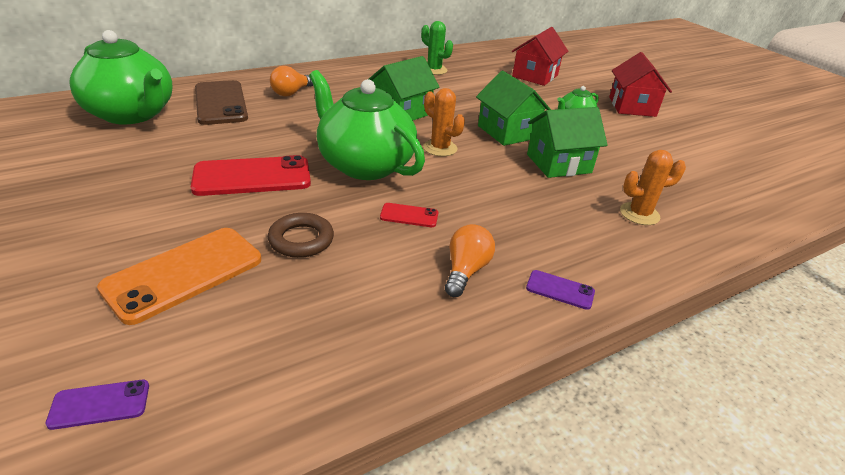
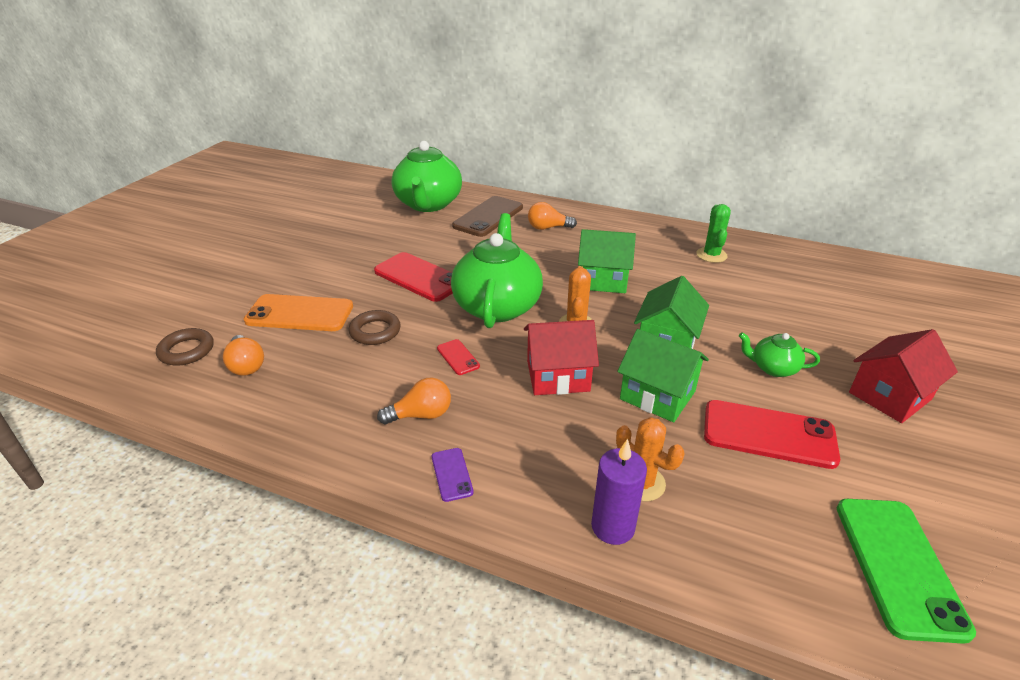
camera: 55 degrees right, 0 degrees up
(100, 404) = (186, 351): purple phone -> brown ring
(222, 357) = (246, 365): none -> orange light bulb
(535, 76) = (823, 306): red house -> red house (558, 376)
(631, 152) = (768, 434): none -> red phone
(673, 246) = (613, 527): none -> purple candle
(759, 177) = (898, 566): none -> green phone

